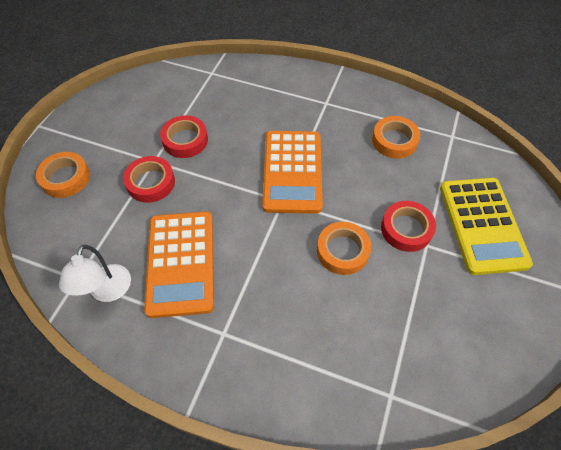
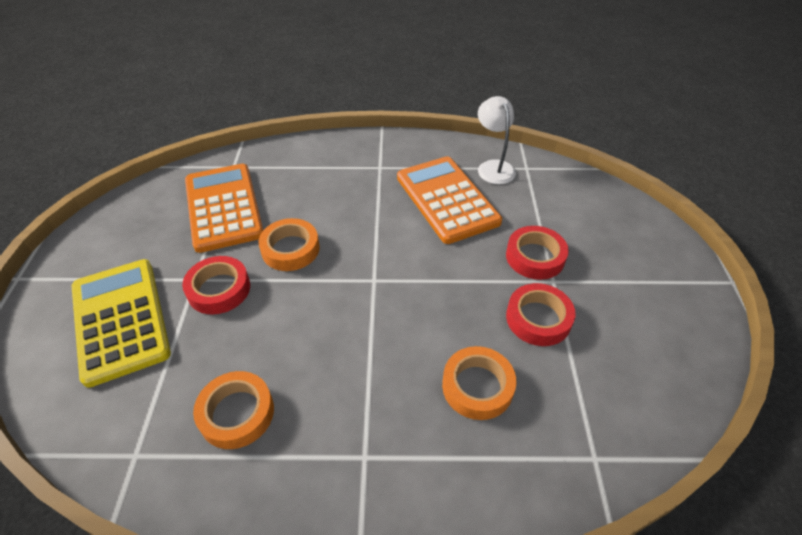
camera: 160 degrees right, 10 degrees down
(65, 178) = (628, 236): orange tape -> orange tape (477, 386)
(292, 171) = (375, 318): orange calculator -> orange calculator (223, 207)

